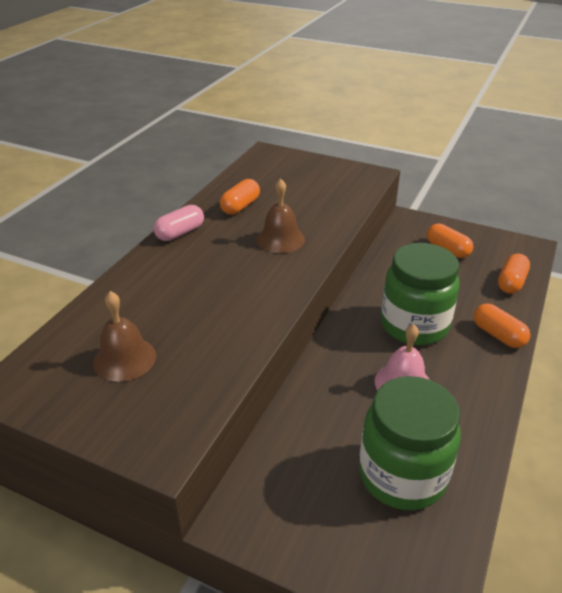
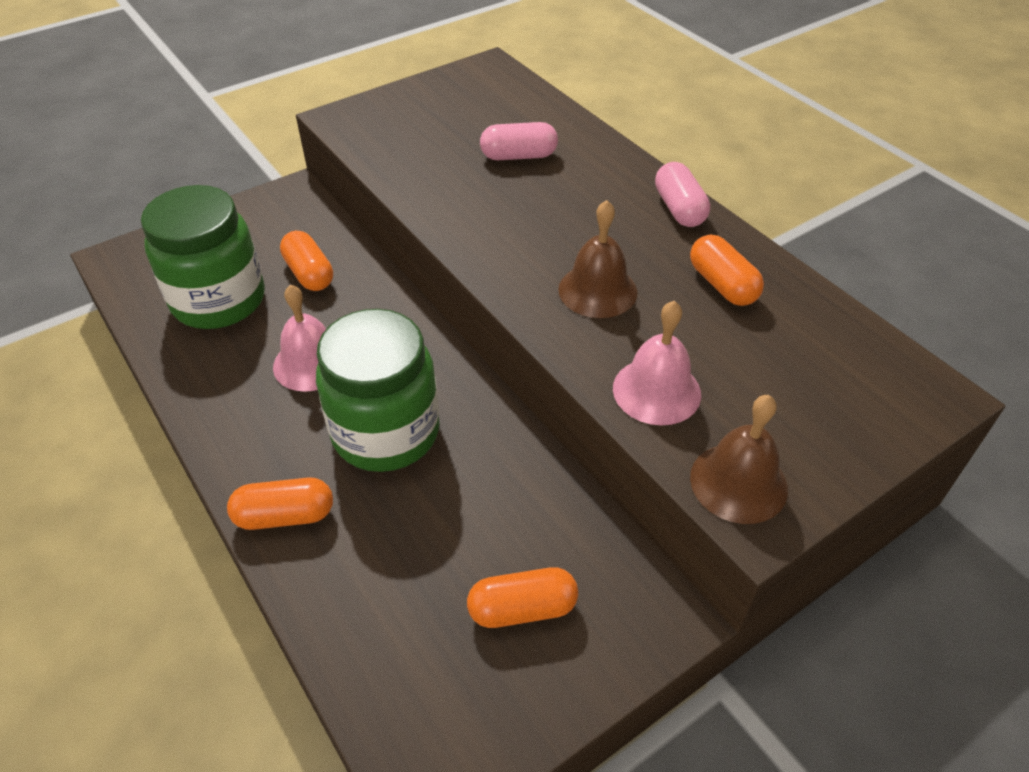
camera: 120 degrees right, 10 degrees up
(125, 359) = (468, 122): brown bell -> brown bell (738, 482)
(161, 313) = (519, 156): none -> pink capsule
(334, 206) = (656, 391): none -> pink bell
(511, 282) = (364, 637): orange capsule -> orange capsule (309, 273)

